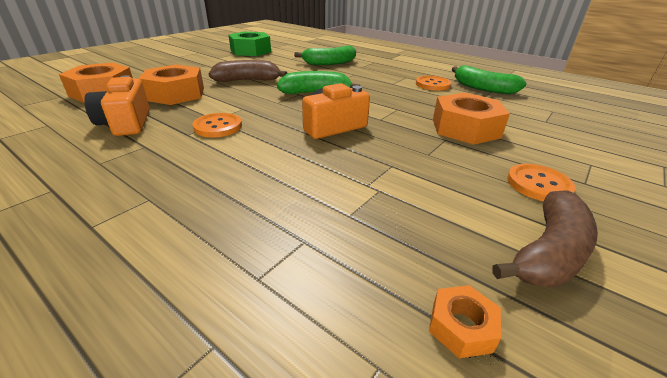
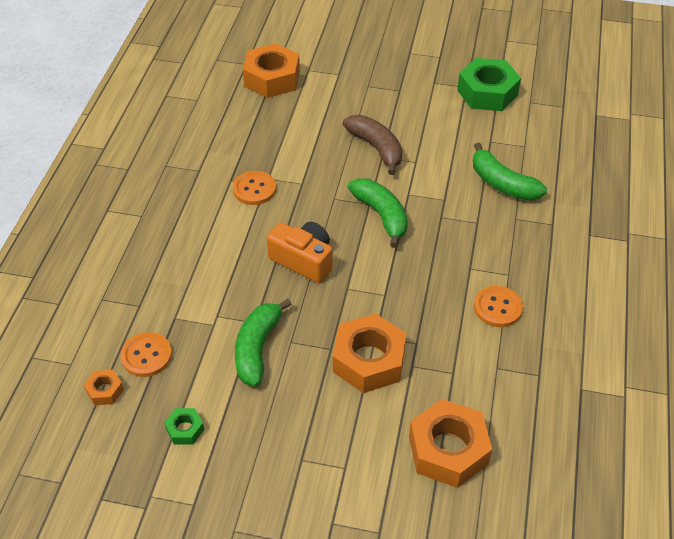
camera: 65 degrees right, 15 degrees up
(126, 123) = (226, 136): orange camera -> none
(175, 94) = (301, 122): orange nut -> orange nut (448, 450)
(483, 88) = (525, 362): green banana -> green banana (257, 348)
(538, 184) = (278, 424): orange button -> orange button (146, 356)
(549, 252) = (185, 429): brown banana -> green nut

